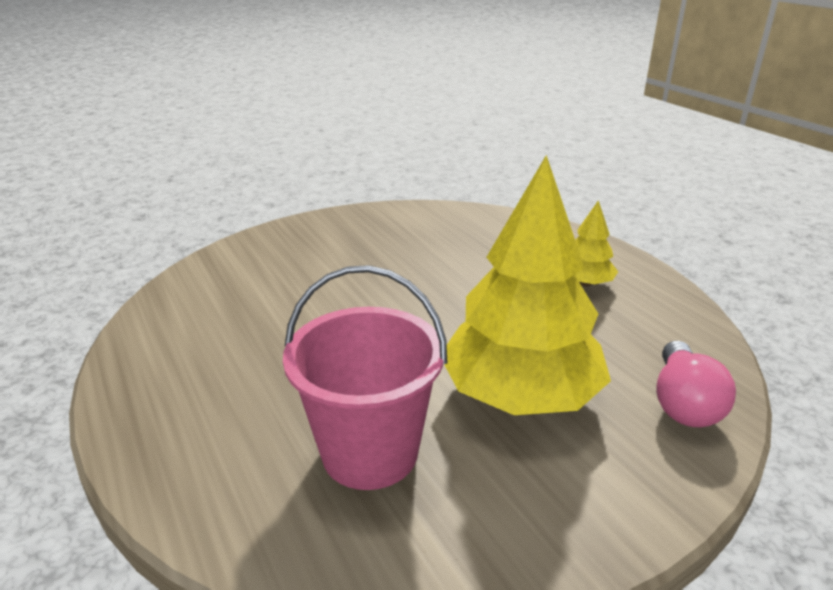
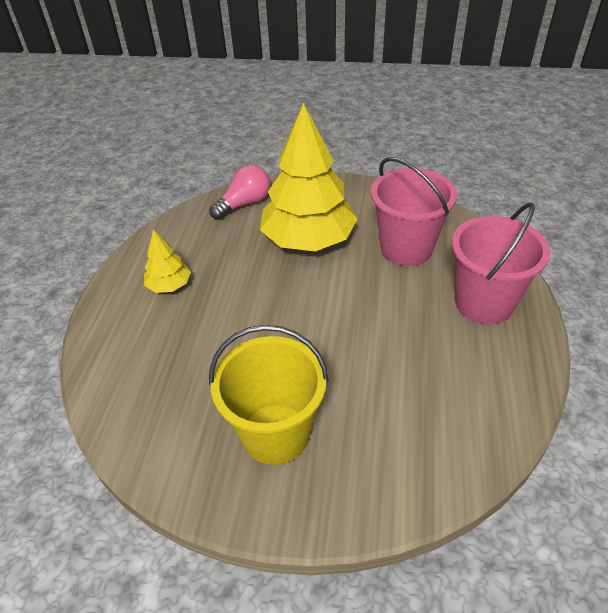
camera: 140 degrees left, 15 degrees up
(205, 422) = (484, 303): none -> pink bucket
(352, 246) = (275, 433): none -> yellow bucket

